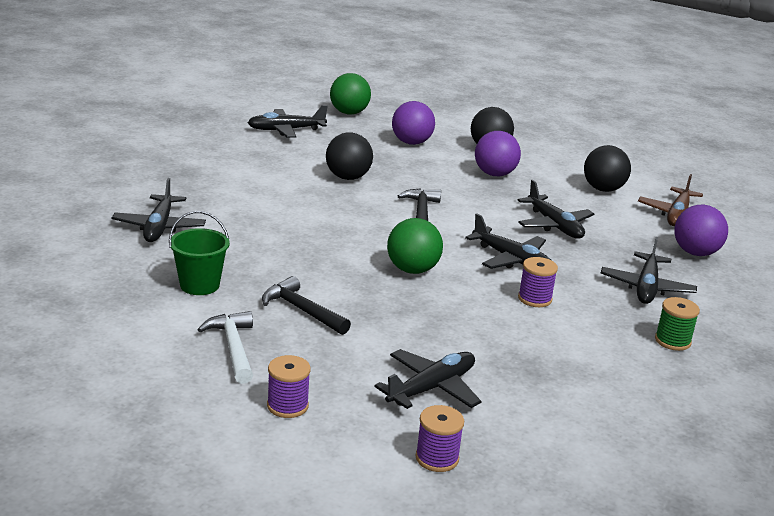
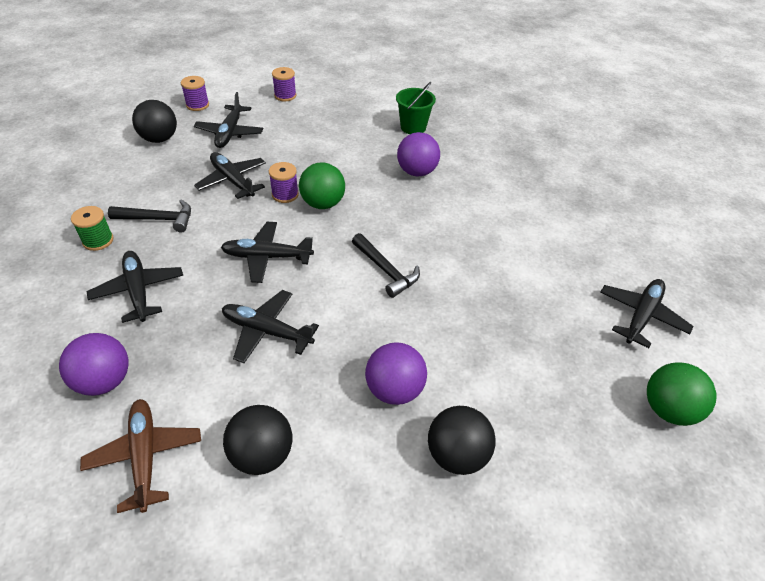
camera: 140 degrees right, 20 degrees up
(159, 227) = (499, 149): black plane -> black plane (233, 181)
(233, 348) = (344, 106): white hammer -> none
(302, 310) = (344, 140): black hammer -> black hammer (158, 219)
(348, 177) = (492, 278): black ball -> black ball (159, 139)
(411, 143) = (533, 391): purple ball -> purple ball (416, 172)
(534, 299) = (220, 225): purple spool -> purple spool (285, 194)

